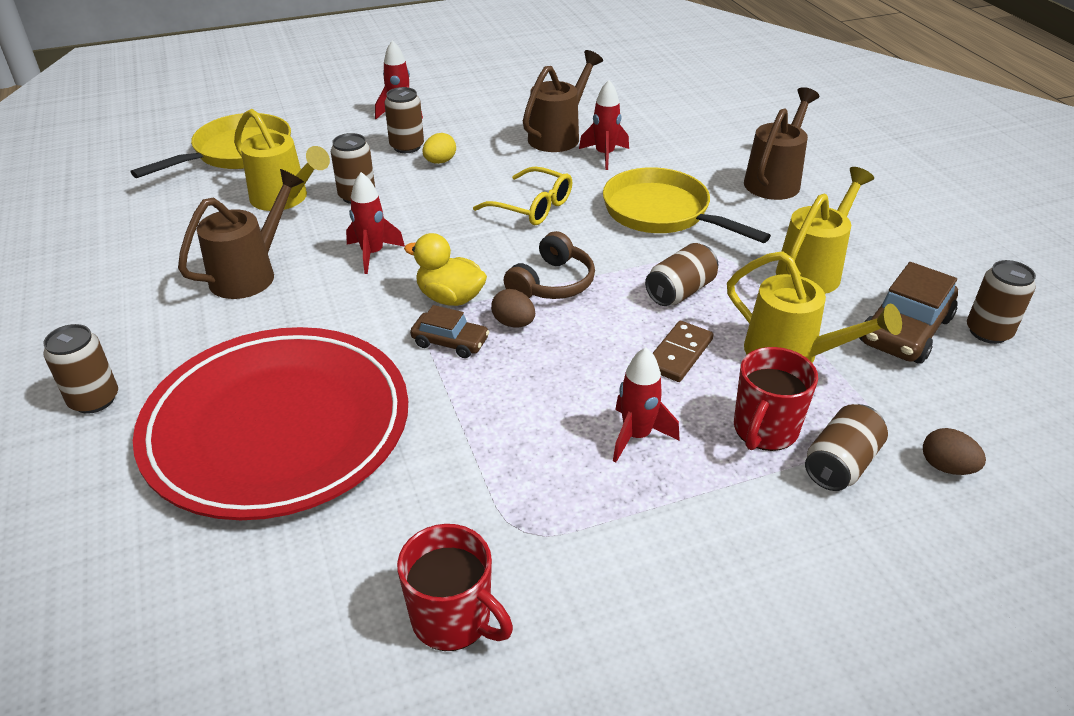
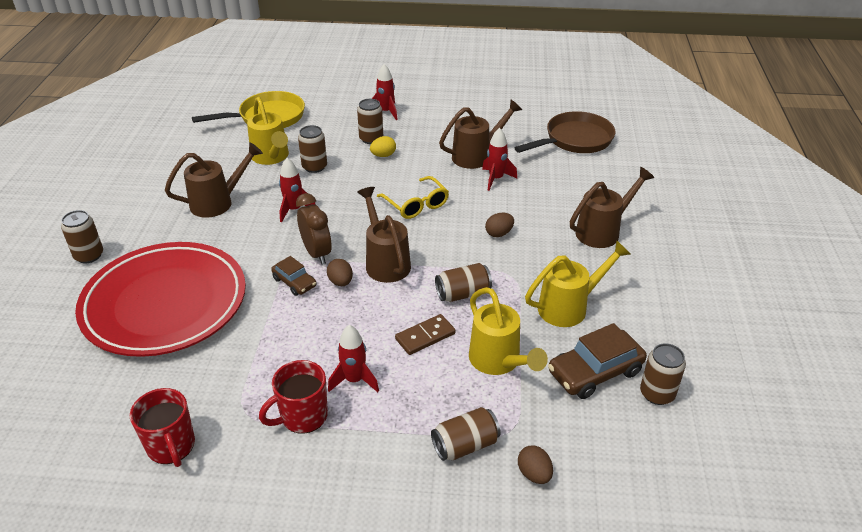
camera: 25 degrees right, 0 degrees up
(450, 298) = (317, 253): yellow duck -> brown clock
(552, 283) = (385, 262): brown headphones -> brown watering can
(658, 94) = (575, 140): none -> brown pan
(662, 213) = (499, 233): yellow pan -> brown egg
(764, 430) = (436, 405): red mug -> red mug (302, 416)

